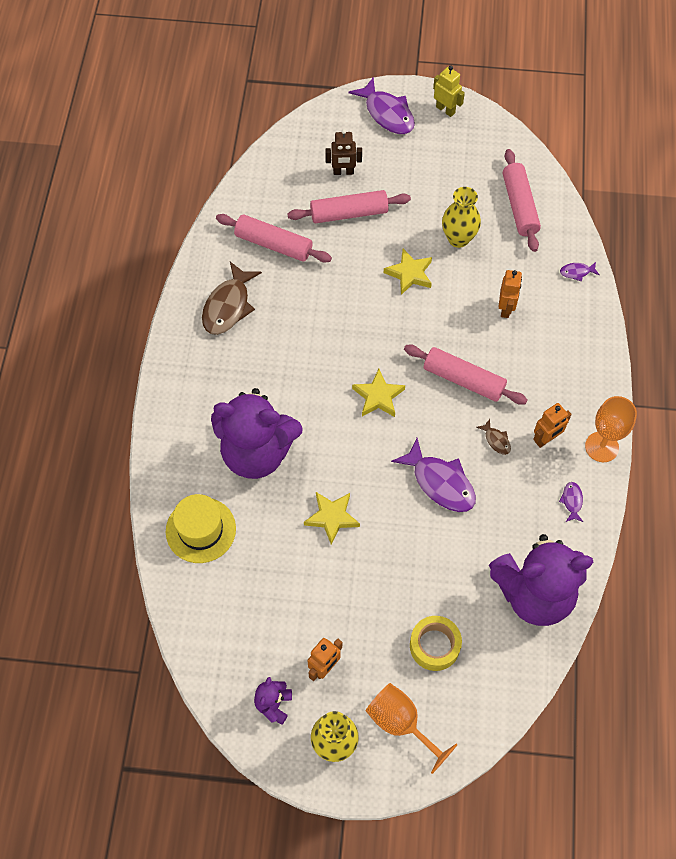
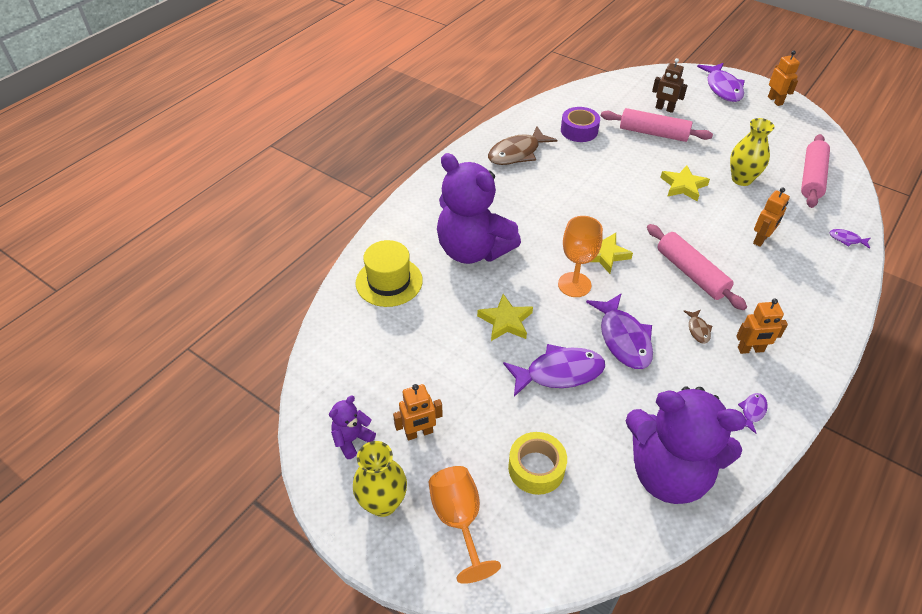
camera: 30 degrees right, 15 degrees down
(273, 244) = (579, 130): pink rolling pin -> purple tape
(405, 546) = (559, 373): none -> purple fish
(445, 110) = (775, 100): yellow robot -> orange robot
(601, 447) = (808, 380): orange goblet -> orange goblet (574, 285)

